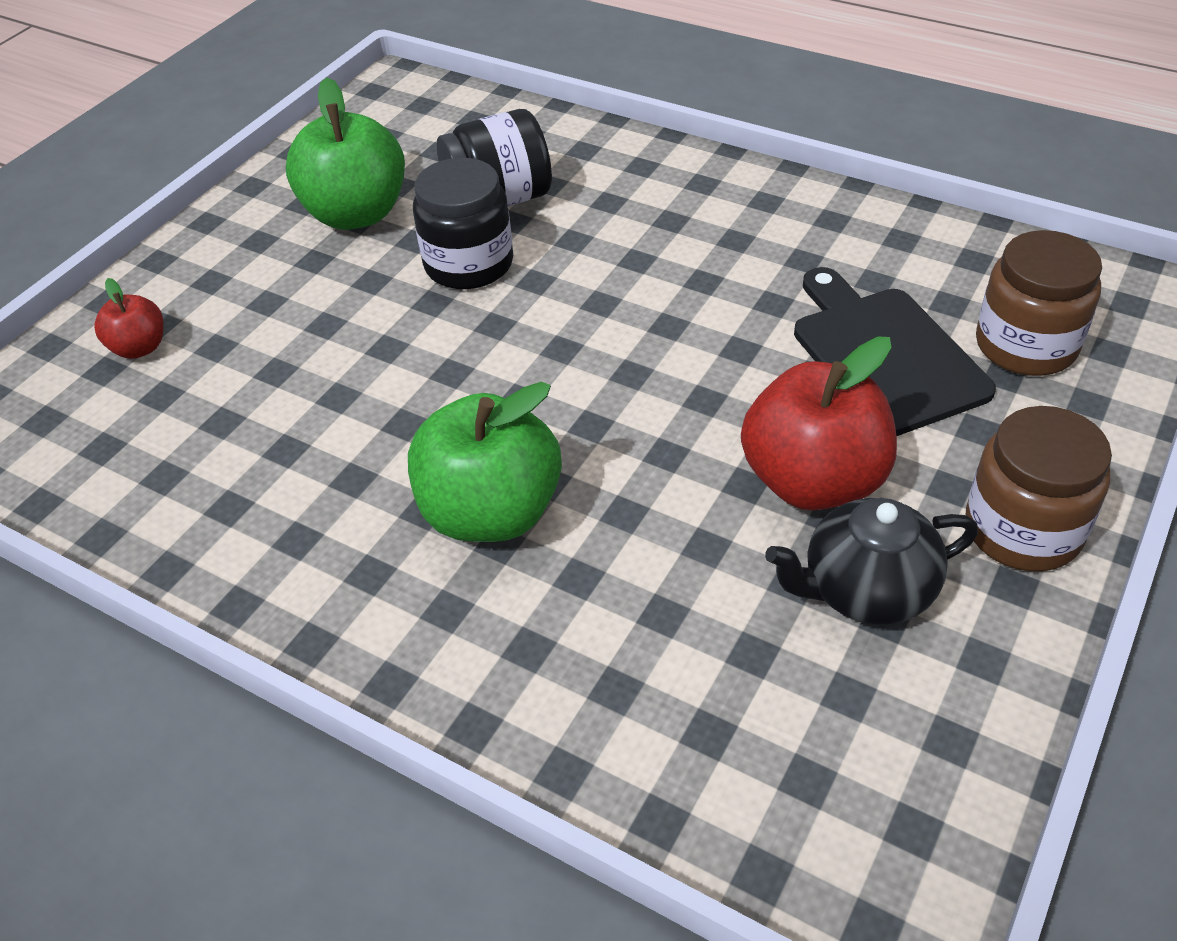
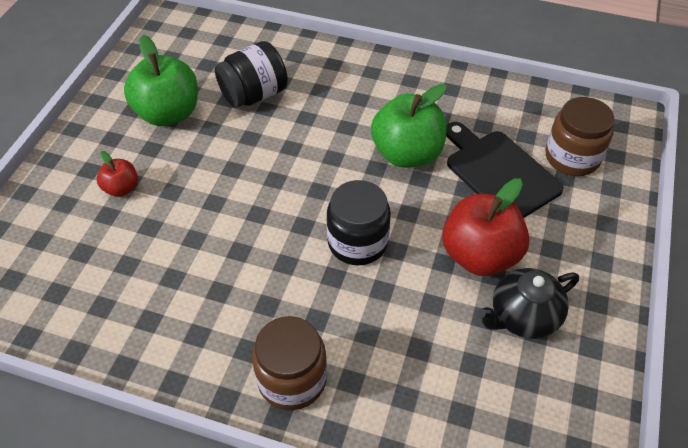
camera: 15 degrees left, 5 degrees up
(139, 348) = (58, 222): red apple -> red apple (121, 188)
(469, 264) = (248, 141): black jar -> black jar (357, 242)
(491, 512) = (306, 301): green apple -> green apple (407, 154)
(1022, 529) = (594, 269): brown jar -> brown jar (292, 379)

